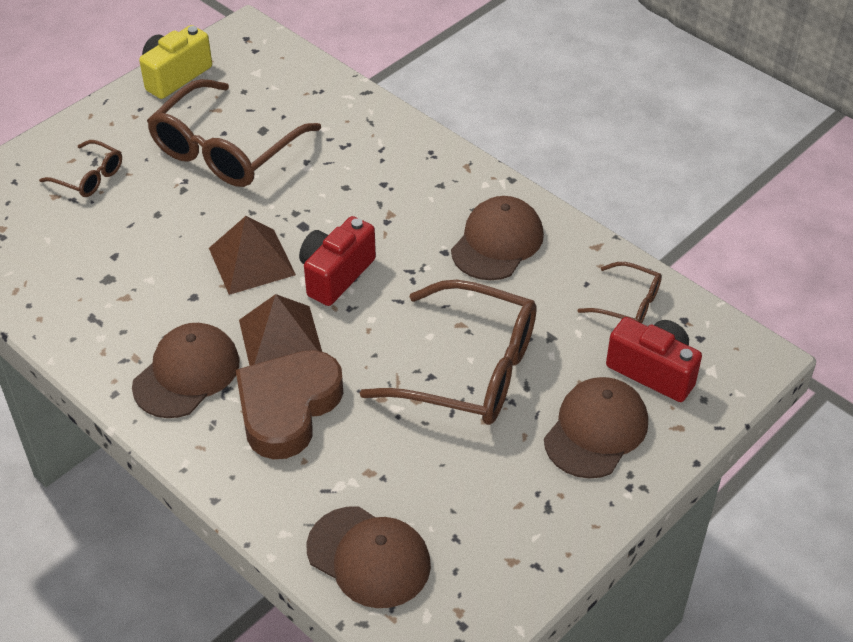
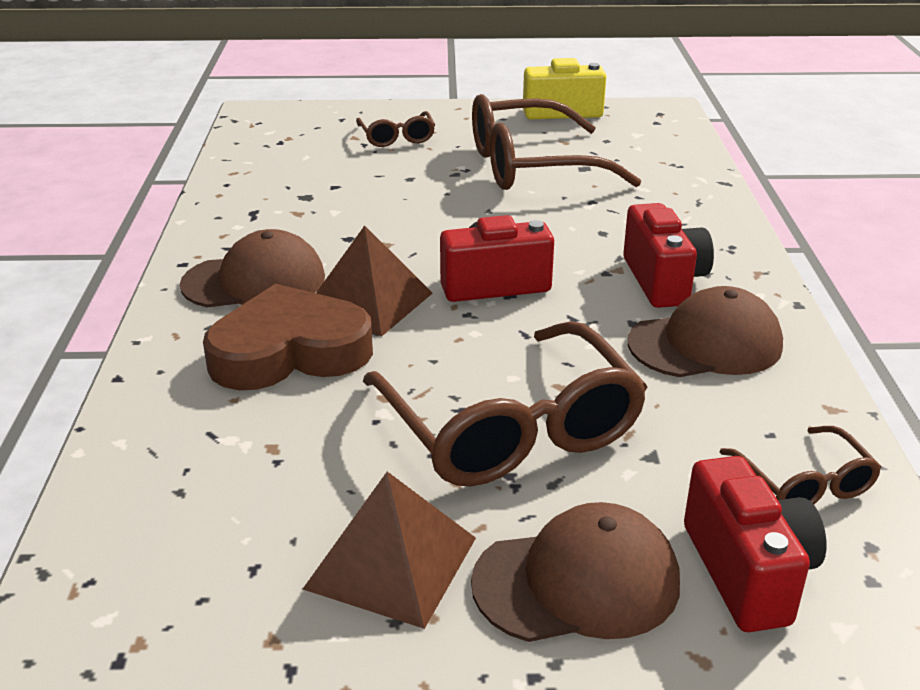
camera: 45 degrees right, 15 degrees down
(251, 261) = (434, 240): brown pyramid -> brown pyramid (391, 563)
(369, 557) = (149, 518): brown cap -> none
(425, 207) = (663, 281): none -> red camera

